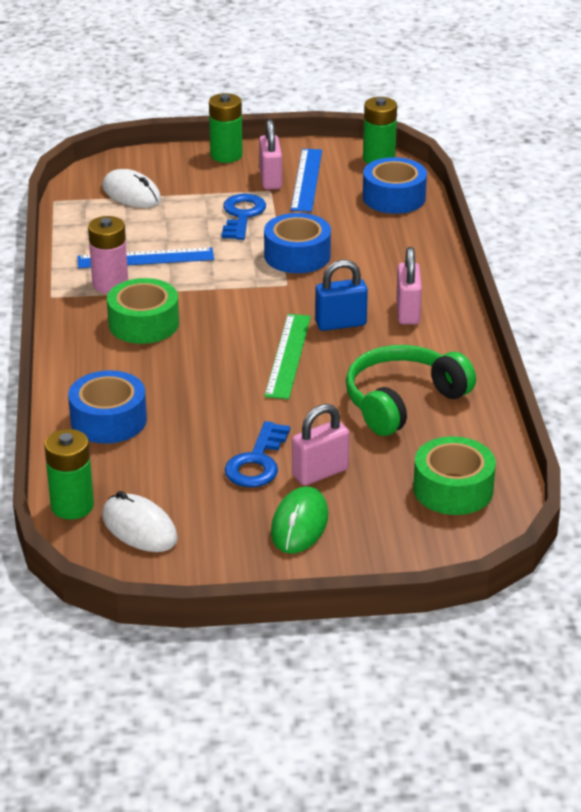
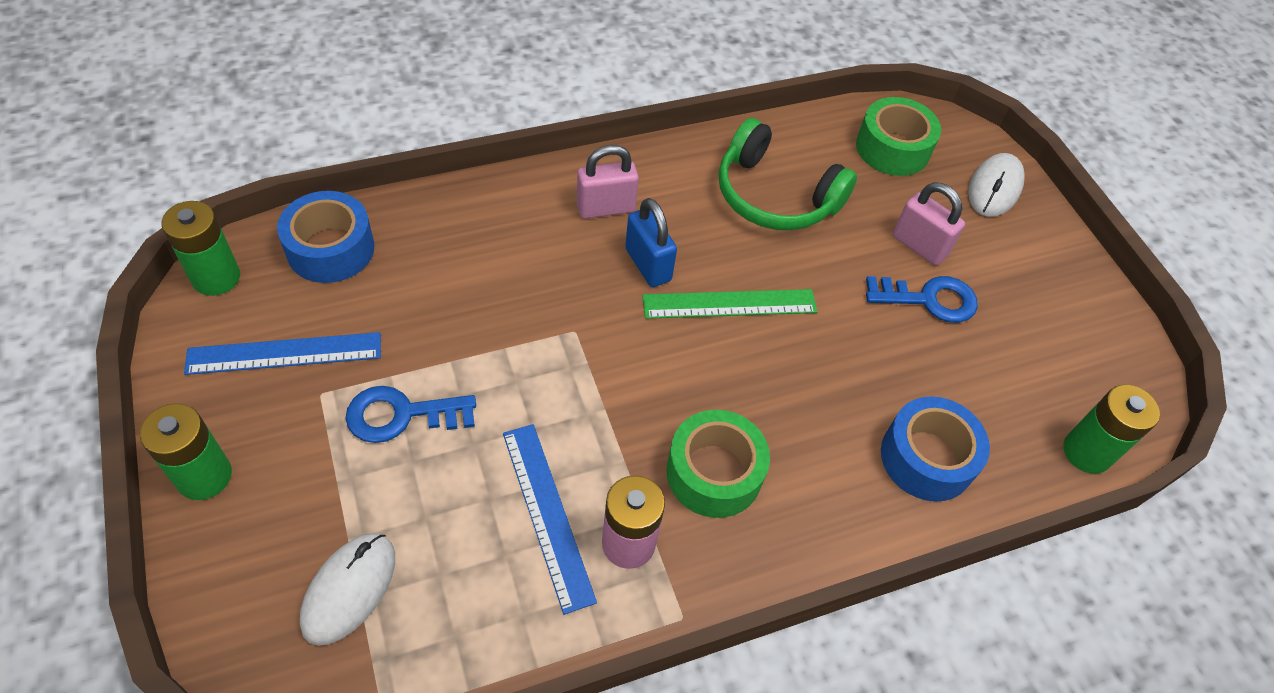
camera: 110 degrees left, 20 degrees up
(139, 528) = (1082, 380): white mouse -> white mouse (994, 188)
(270, 180) = (287, 399): pink padlock -> none
(297, 255) = (502, 331): blue tape -> none
(299, 524) = (1001, 250): green mouse -> none

